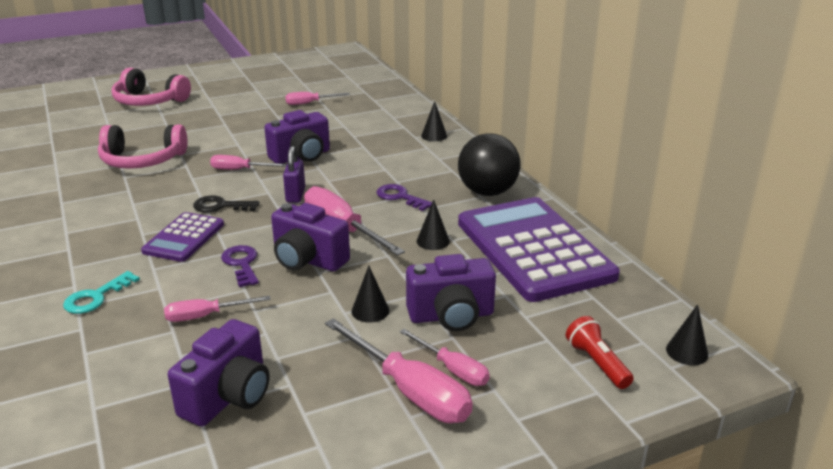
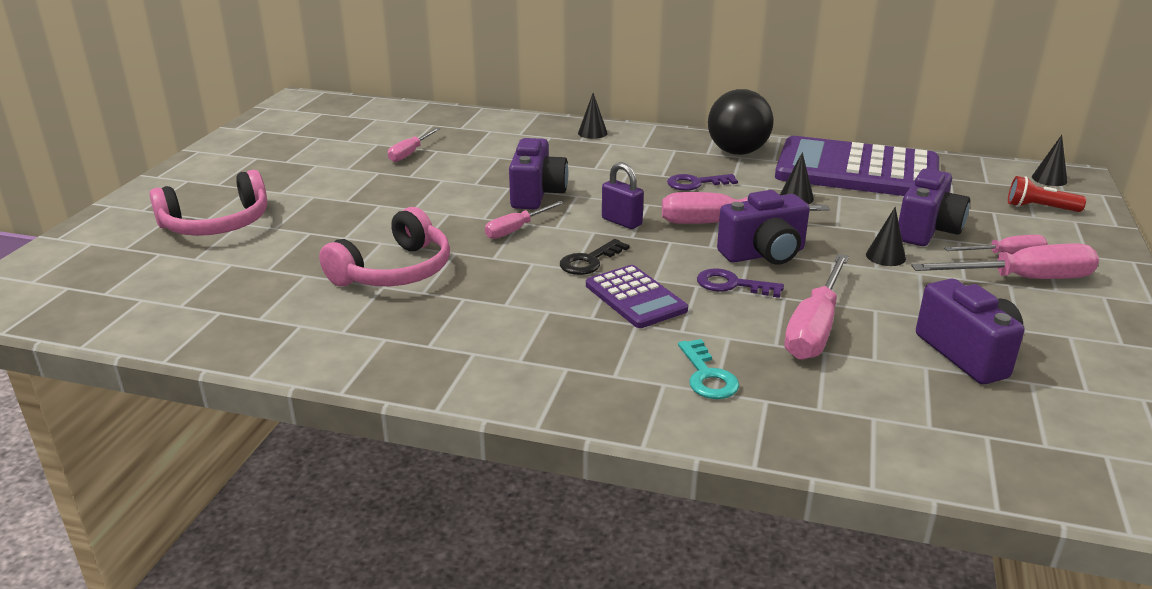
camera: 50 degrees left, 0 degrees up
(205, 316) = (814, 328): pink screwdriver -> pink screwdriver, size x1.70

